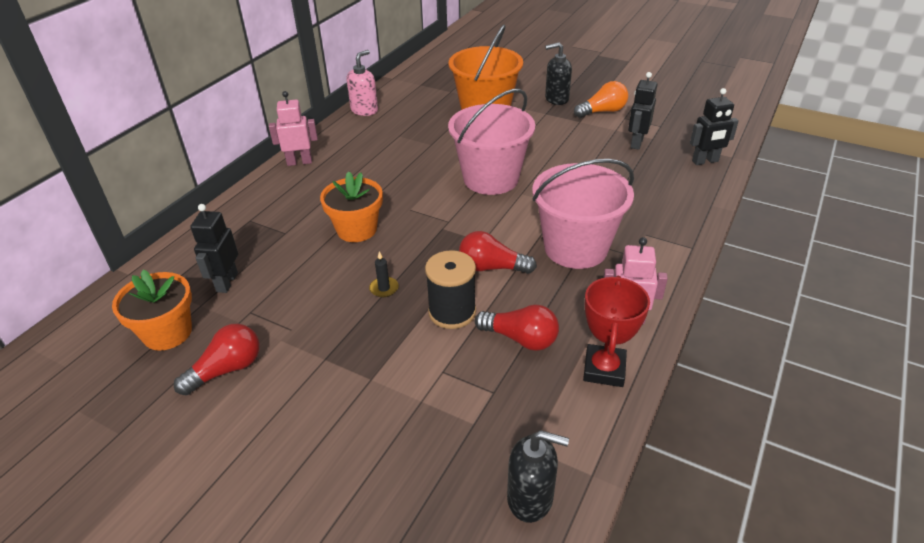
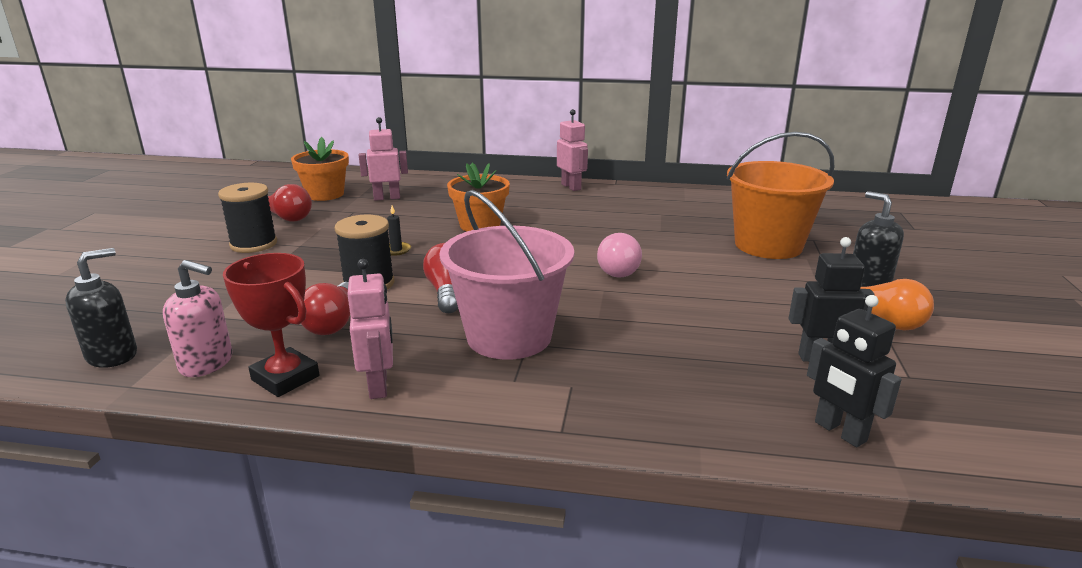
camera: 70 degrees right, 15 degrees down
(226, 282) = (387, 198): black robot -> pink robot
(296, 398) = (254, 244): none -> black spool
(364, 110) = (692, 192): pink soap dispenser -> pink soap dispenser (207, 363)
(491, 179) = (619, 269): pink bucket -> pink light bulb
(530, 498) = (112, 355): black soap dispenser -> black soap dispenser turned 135 degrees counterclockwise
(604, 369) = (285, 378): red trophy -> red trophy turned 45 degrees clockwise

